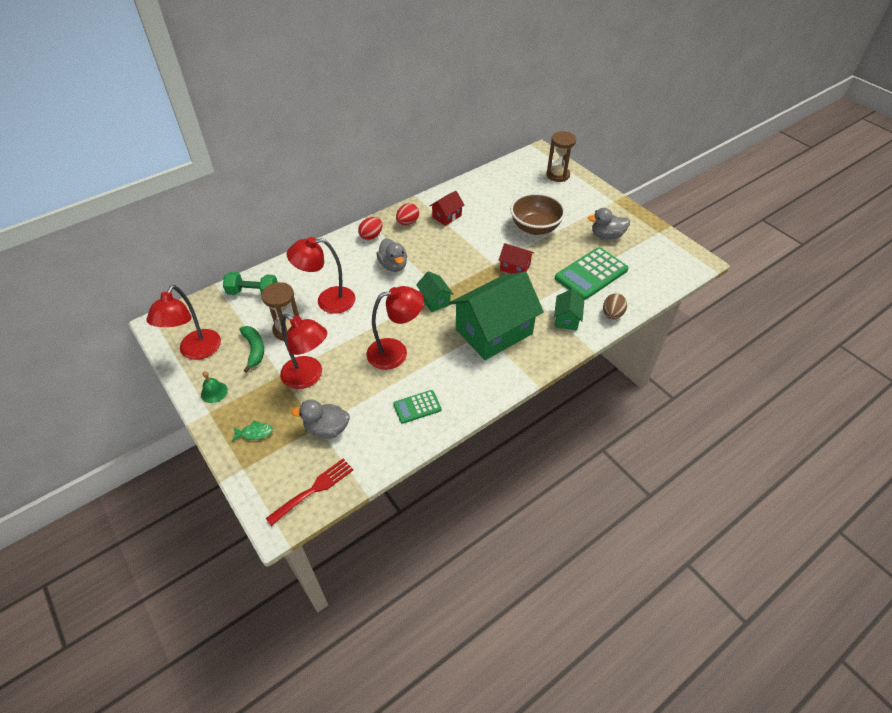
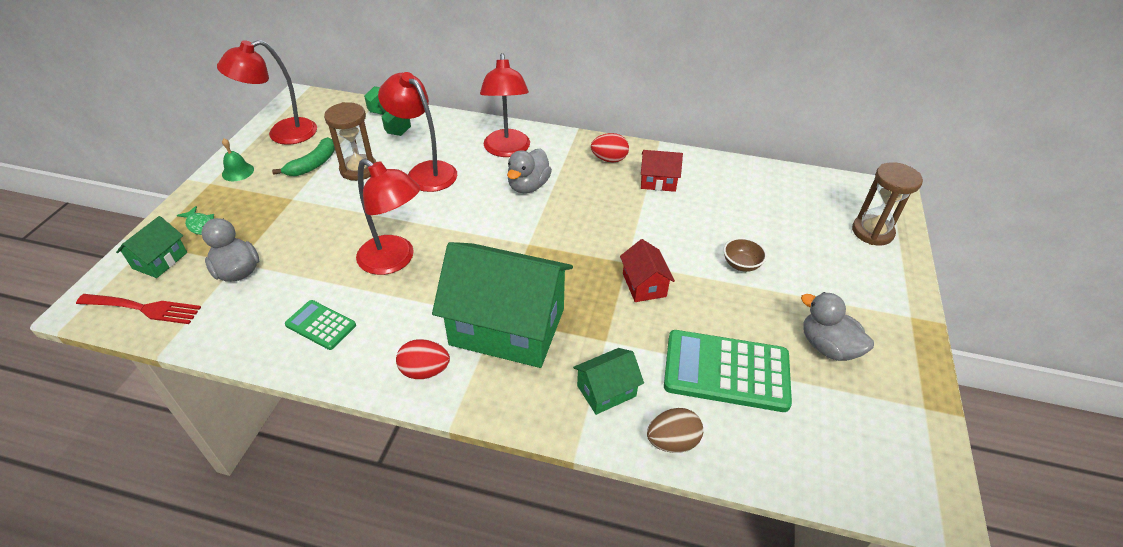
camera: 50 degrees right, 5 degrees down
(308, 377) = (304, 218): red lamp -> red lamp (507, 150)
(371, 236) = (555, 147): red egg -> red egg (425, 371)
(434, 300) = (508, 246): green house -> green house (160, 260)
(535, 228) = (741, 264): brown bowl -> brown bowl, size x0.47

